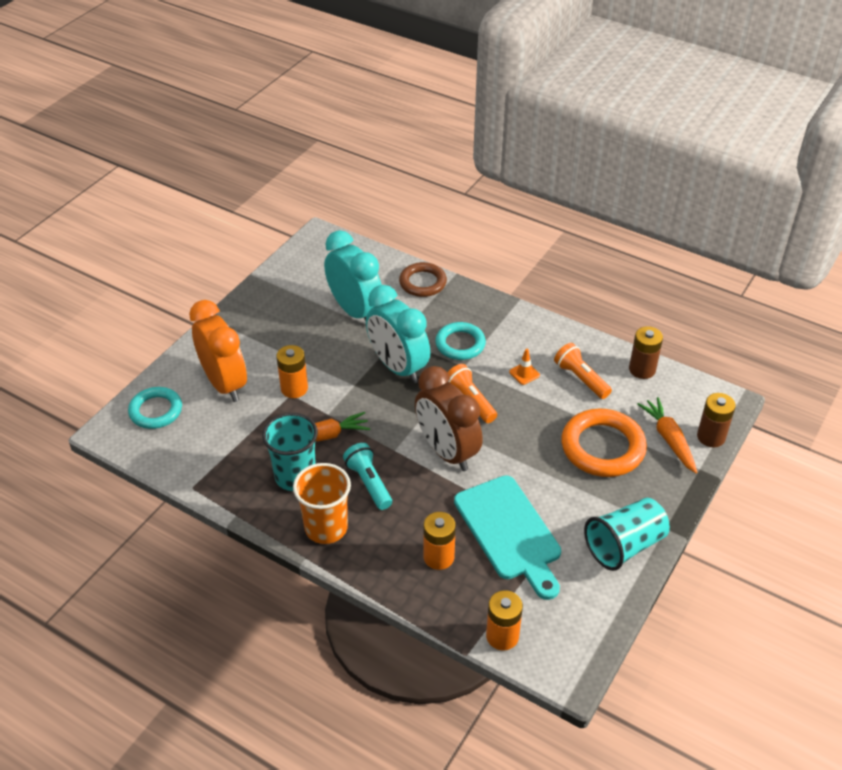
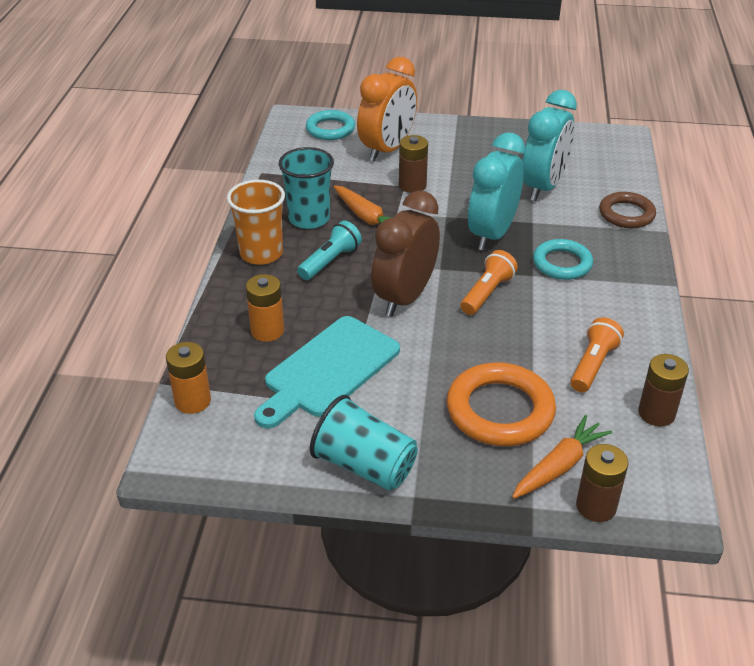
camera: 65 degrees right, 5 degrees down
(294, 388) = (412, 185): orange battery -> brown battery
(524, 373) = (561, 320): orange traffic cone -> none

